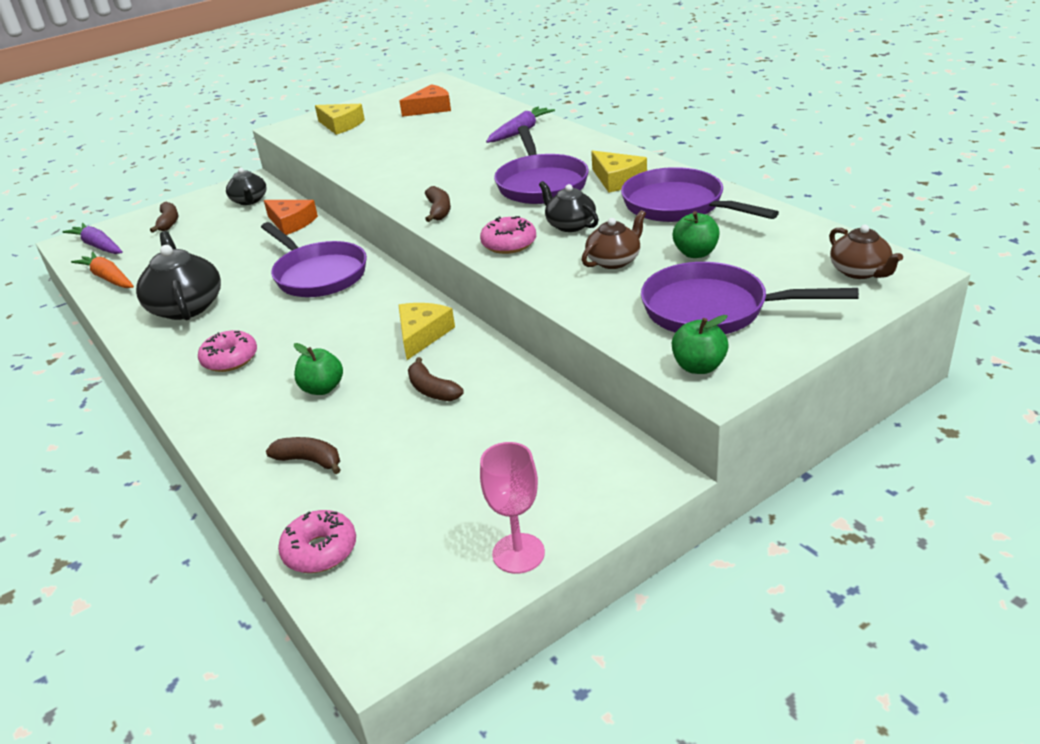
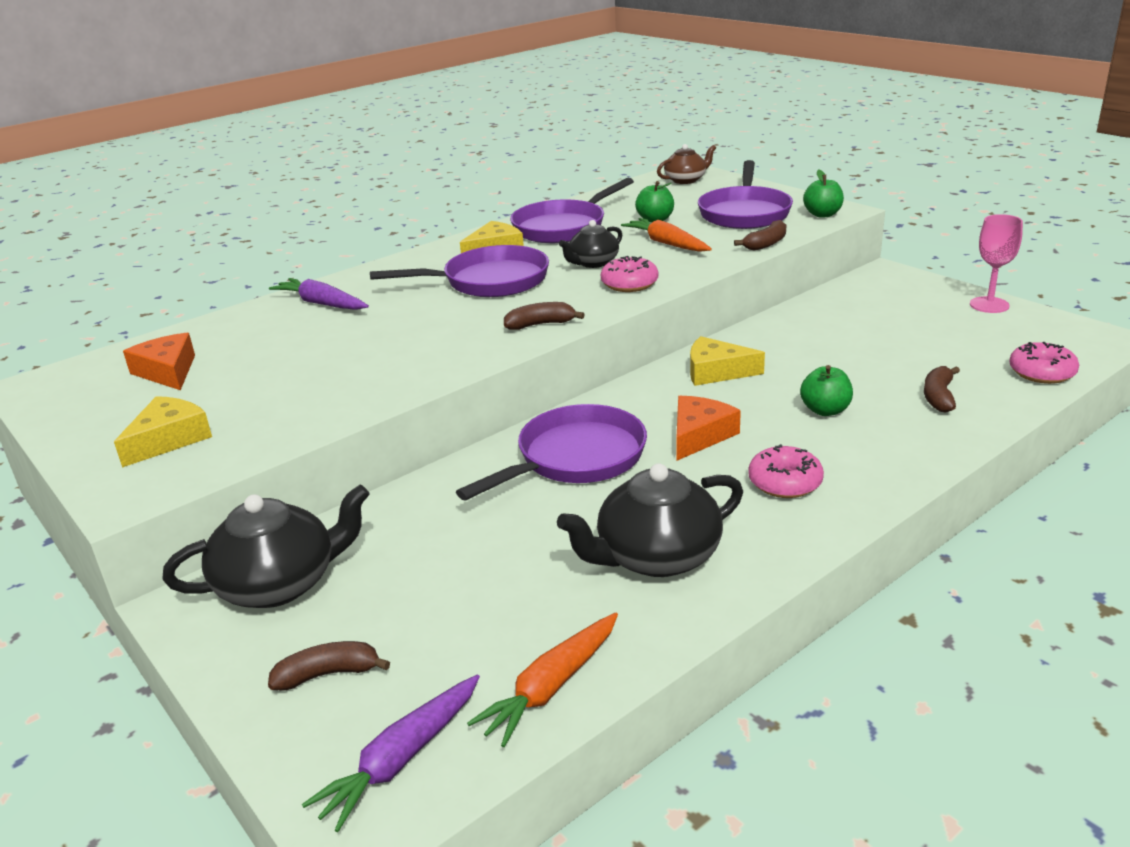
camera: 95 degrees left, 5 degrees down
(249, 201) = (279, 584): black teapot -> black teapot, size x1.66
(291, 223) = (399, 515): orange cheese -> orange cheese (699, 435)
(432, 390) = (810, 355): brown banana -> brown banana (766, 244)
(614, 260) = (667, 243): brown teapot -> orange carrot

